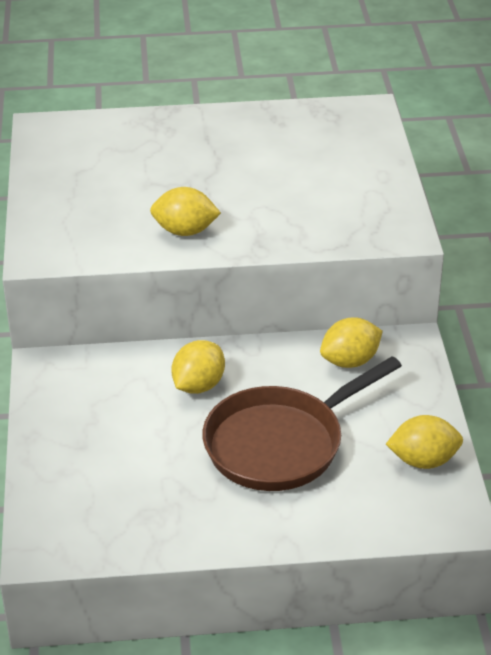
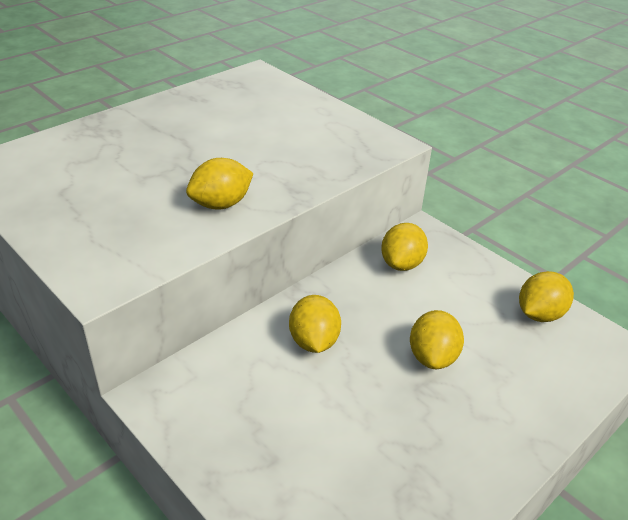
camera: 40 degrees left, 0 degrees up
(280, 443) = (432, 357): brown pan -> yellow lemon

